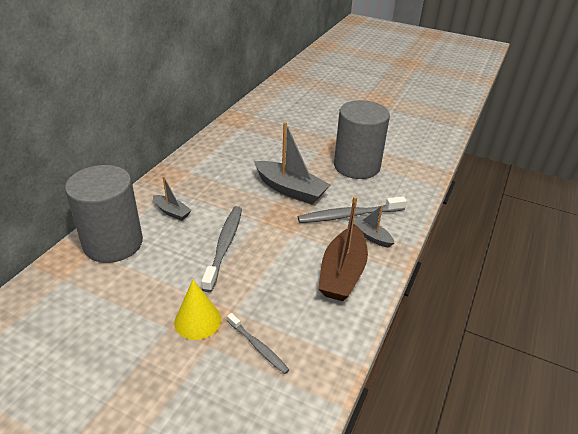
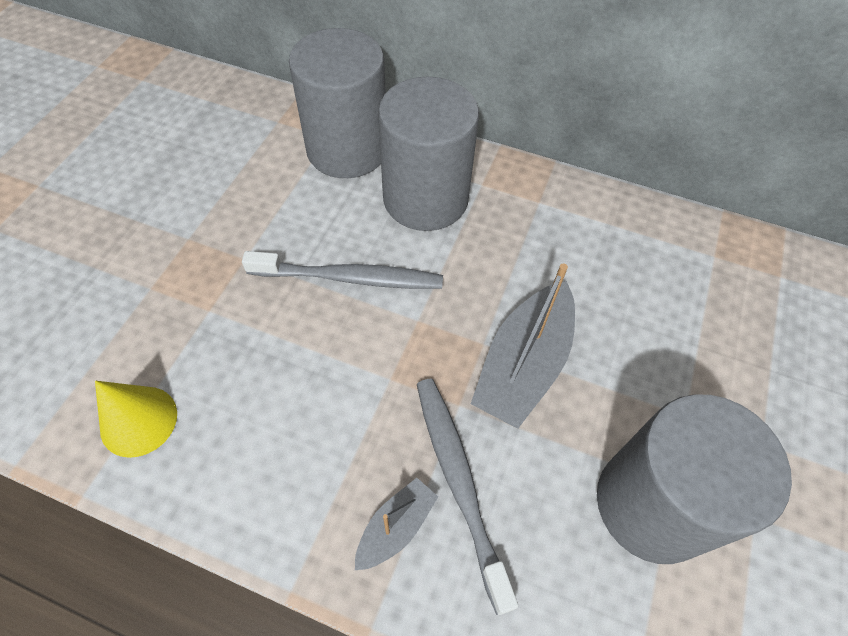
camera: 85 degrees right, 20 degrees up
(172, 212) = (425, 199): grey boat -> grey cylinder
(197, 320) = (196, 267): yellow cone -> yellow cone (138, 421)
(258, 346) = (140, 345): grey toothbrush -> none
(342, 273) = (287, 466): brown boat -> none

